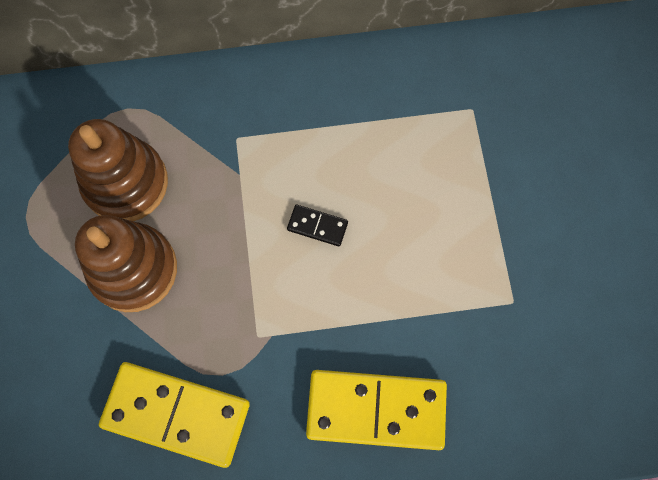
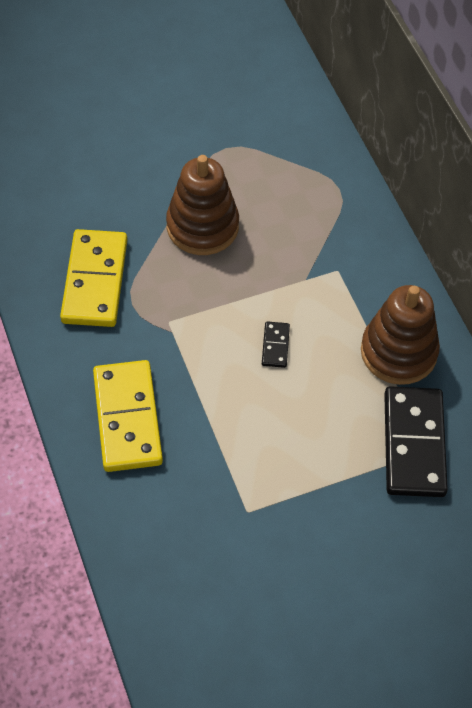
camera: 75 degrees right, 15 degrees down
(126, 183) = (273, 204): brown stacking toy -> brown stacking toy (398, 352)
(463, 121) = (414, 444): none -> black domino

